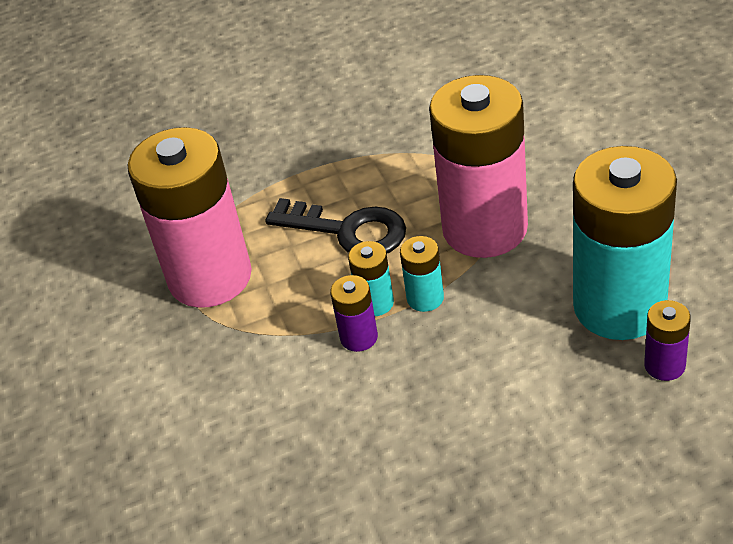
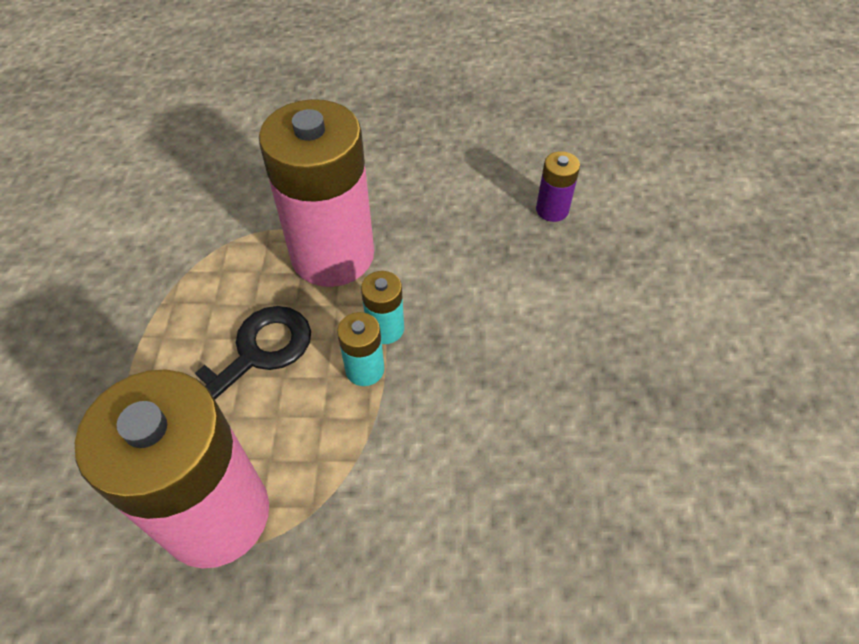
camera: 75 degrees left, 10 degrees up
(359, 337) = (400, 399): purple battery -> none
(619, 306) = (479, 209): turquoise battery -> none

